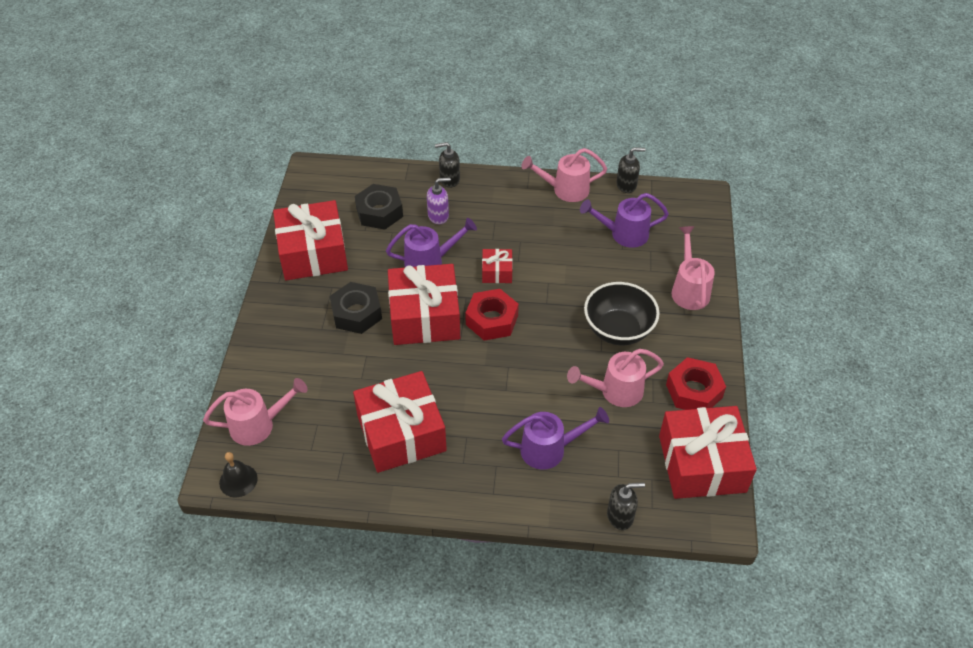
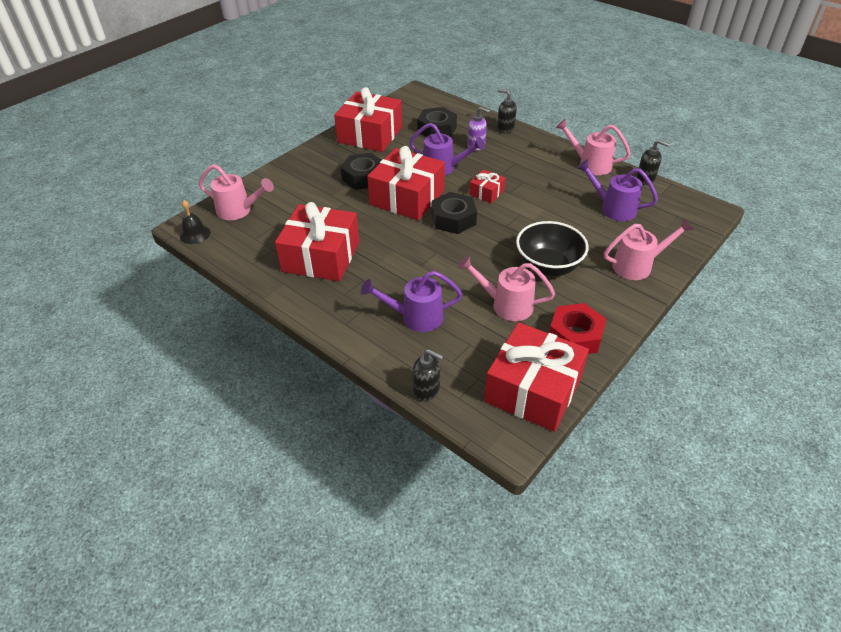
camera: 35 degrees right, 5 degrees down
(492, 320) = (453, 219): red nut -> black nut
(549, 449) = (415, 317): purple watering can -> purple watering can turned 150 degrees clockwise
(689, 289) = (637, 266): pink watering can -> pink watering can turned 45 degrees clockwise

